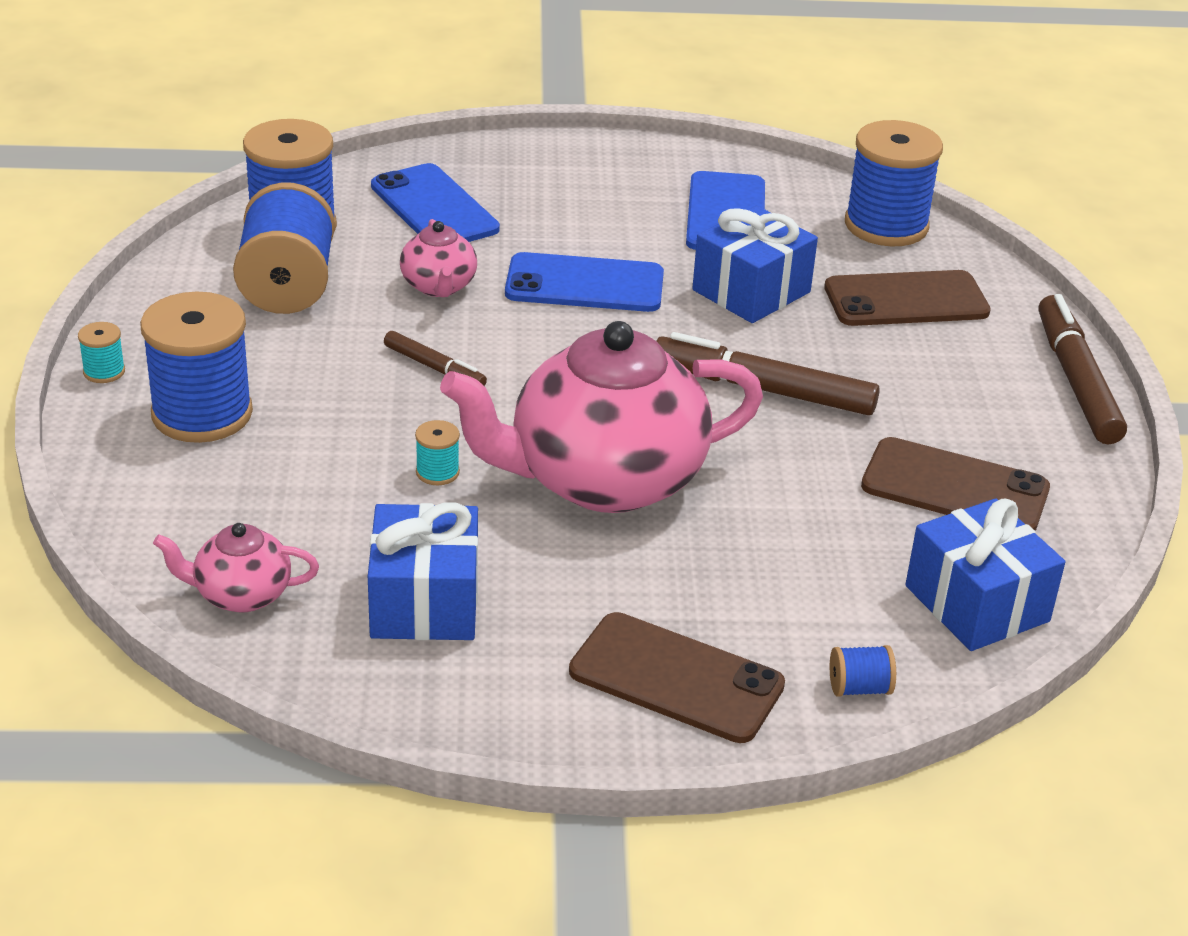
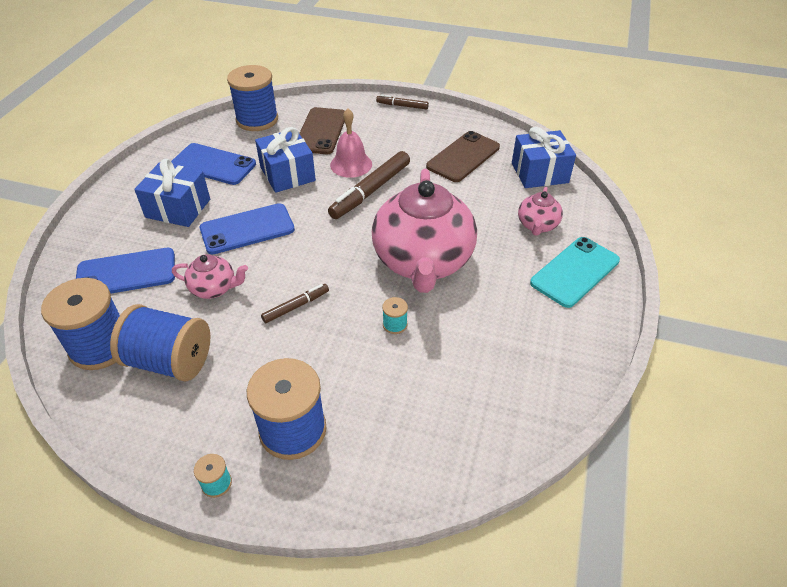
camera: 70 degrees left, 10 degrees up
(241, 594) = (481, 435): pink teapot -> pink teapot (537, 225)
(425, 602) = (504, 352): blue gift -> blue gift (178, 208)
(584, 284) = (247, 229): blue phone -> blue phone turned 45 degrees clockwise
(676, 679) = (575, 272): brown phone -> turquoise phone
(828, 353) = (351, 164): none -> pink bell
(859, 688) = (587, 218): blue spool -> none
(1076, 381) = (402, 106): brown marker -> brown marker, size x0.54

